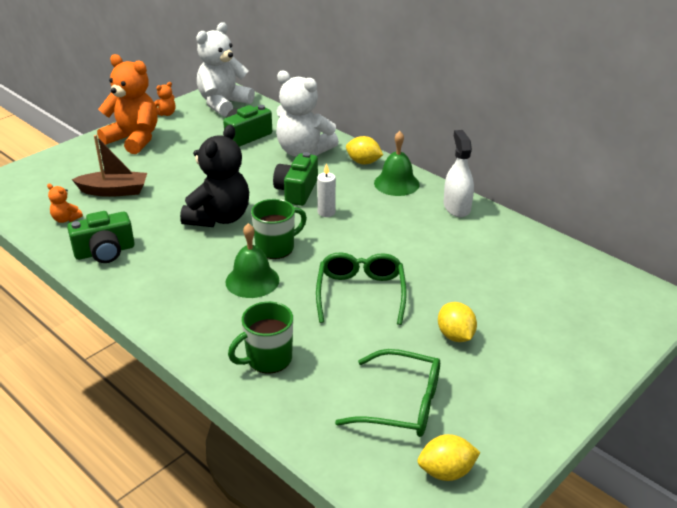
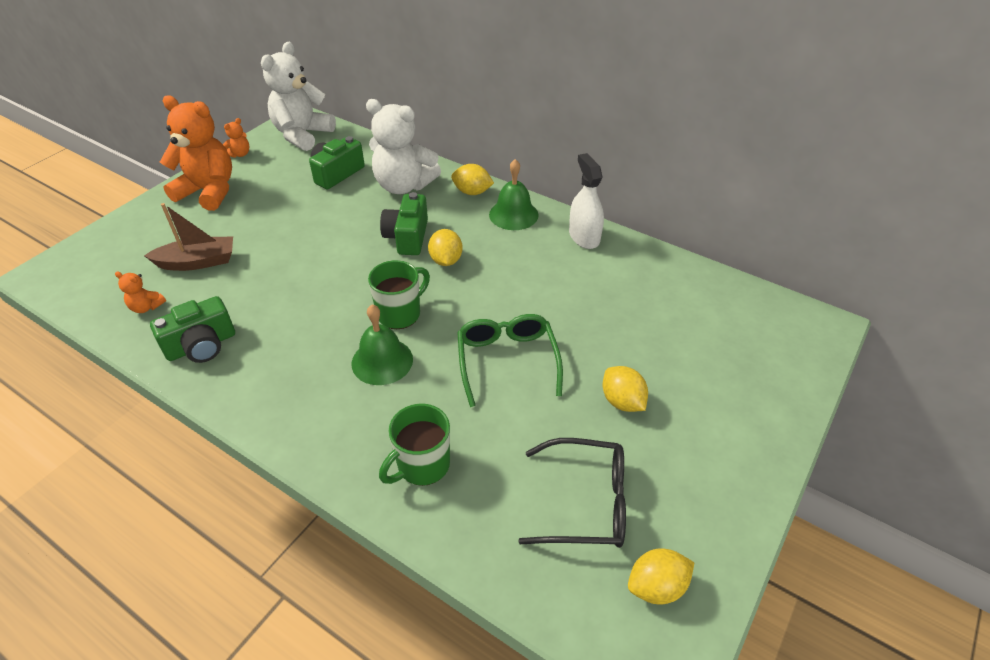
camera: 10 degrees left, 10 degrees up
(219, 218) = (327, 282): black teddy bear -> none
(326, 212) = (446, 260): white candle -> yellow lemon
(402, 404) = (586, 502): green glasses -> black glasses

